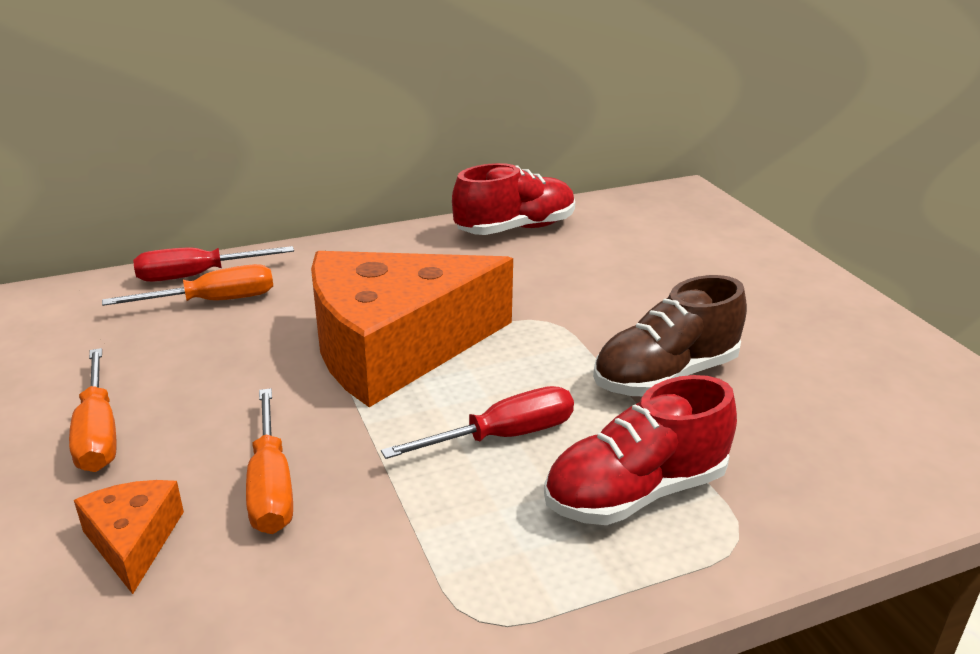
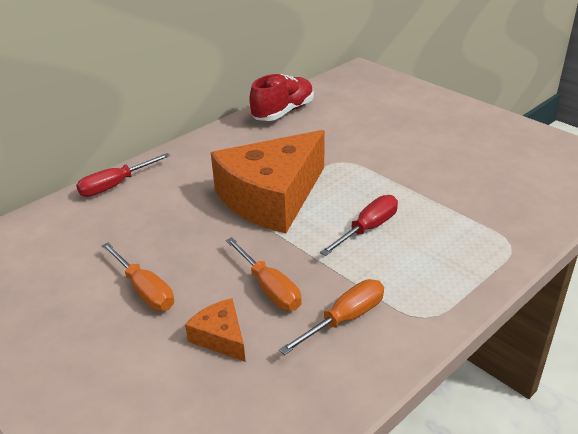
camera: 20 degrees left, 5 degrees up
(214, 301) = (141, 198): orange screwdriver -> orange screwdriver (345, 319)
(636, 493) = (451, 238): red shoe -> none
(665, 376) = (424, 176): brown shoe -> none

